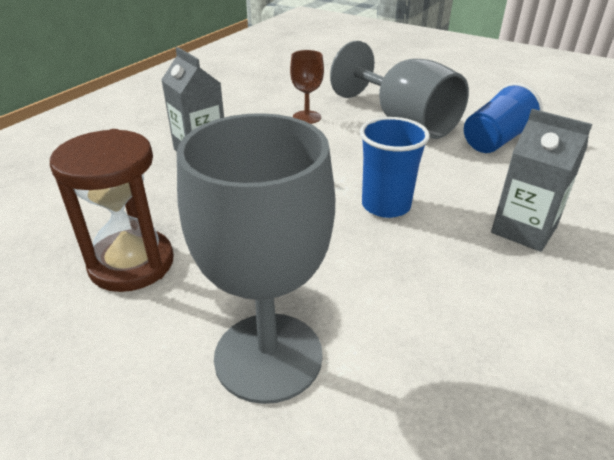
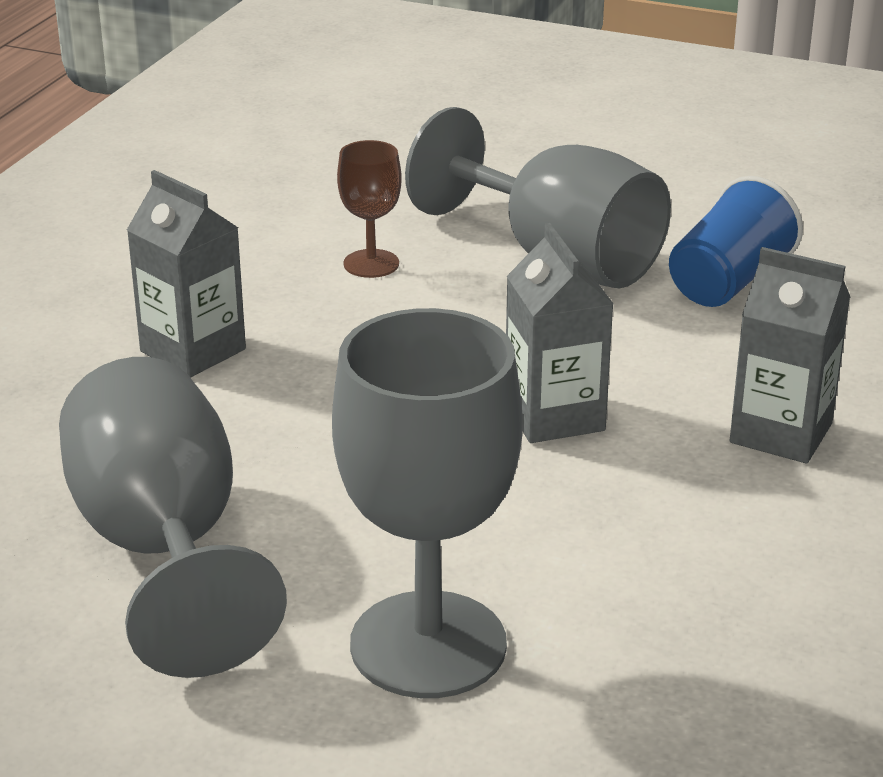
camera: 10 degrees left, 5 degrees down
(132, 264) = (163, 549): brown hourglass -> grey goblet
(386, 205) = (554, 416): blue cup -> grey carton

